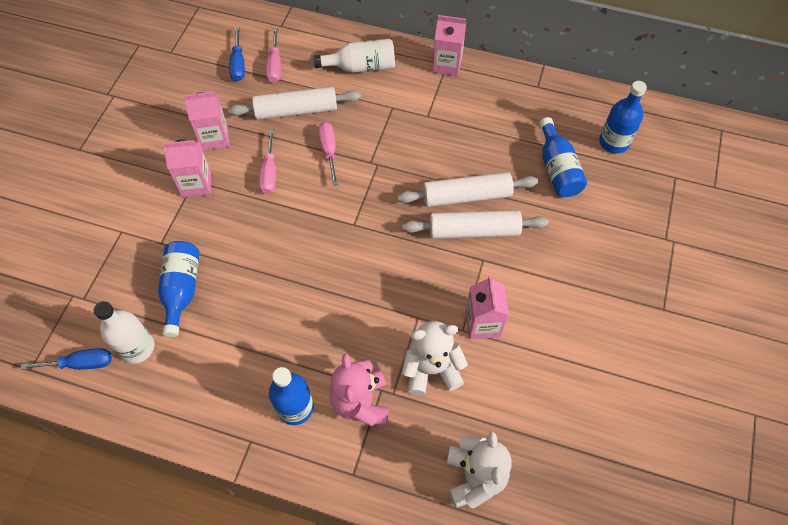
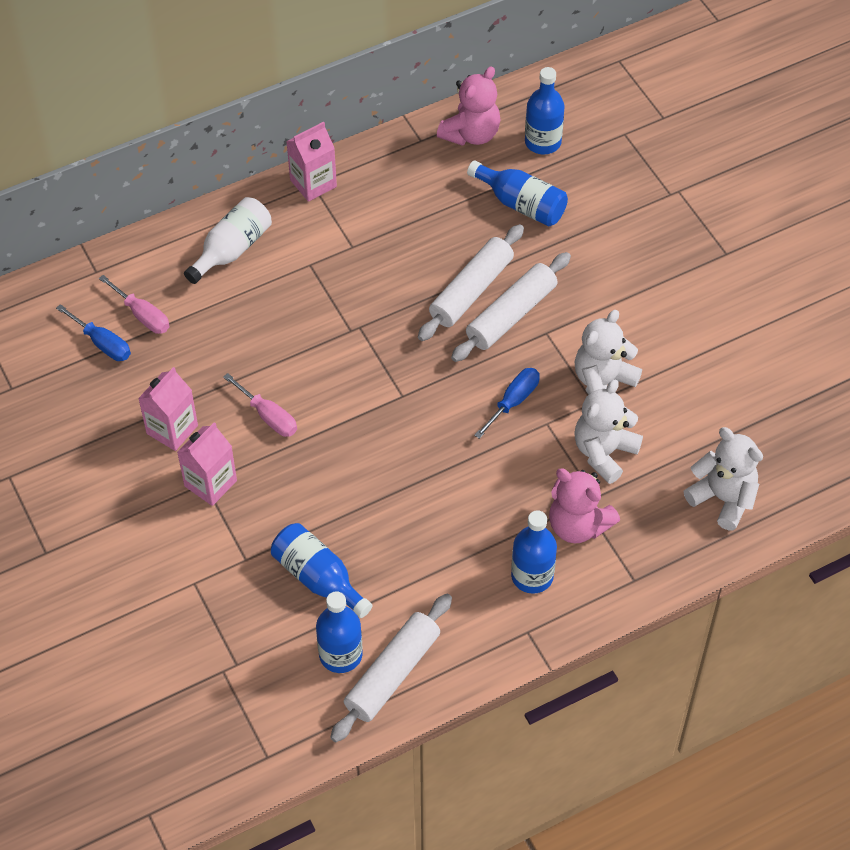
camera: 45 degrees left, 5 degrees down
(81, 363) = (308, 710): blue screwdriver -> blue screwdriver (513, 401)
(137, 347) = (340, 654): white bottle -> blue bottle
(296, 110) = (220, 340): white rolling pin -> white rolling pin (392, 673)
(329, 151) = (300, 351): pink screwdriver -> none
(482, 323) = (603, 383): pink carton -> white teddy bear
(573, 105) = (471, 134): none -> pink teddy bear

